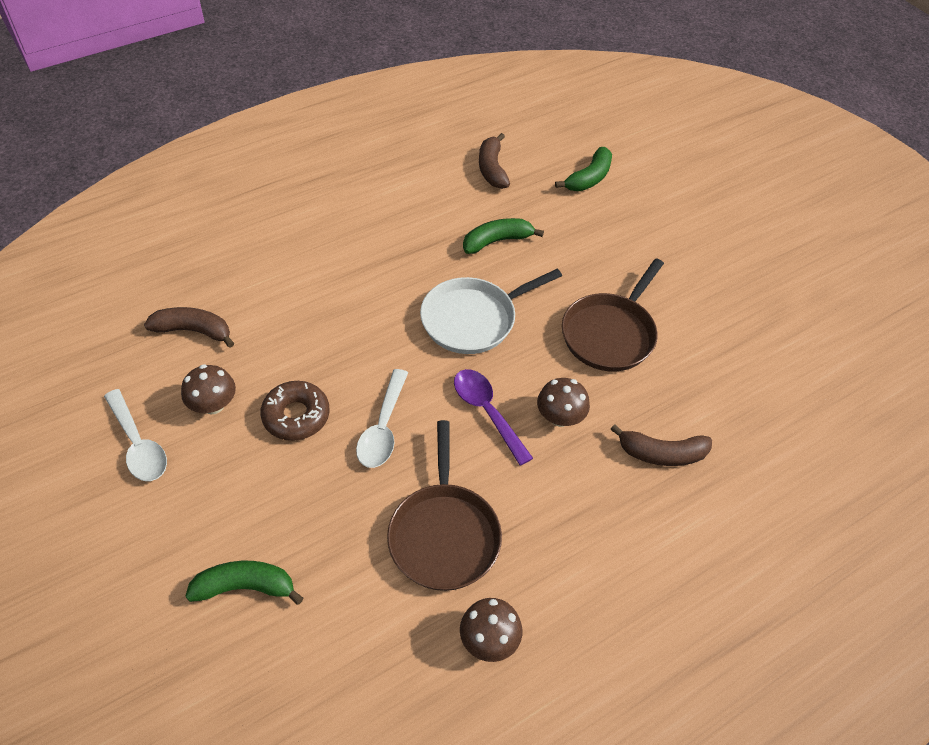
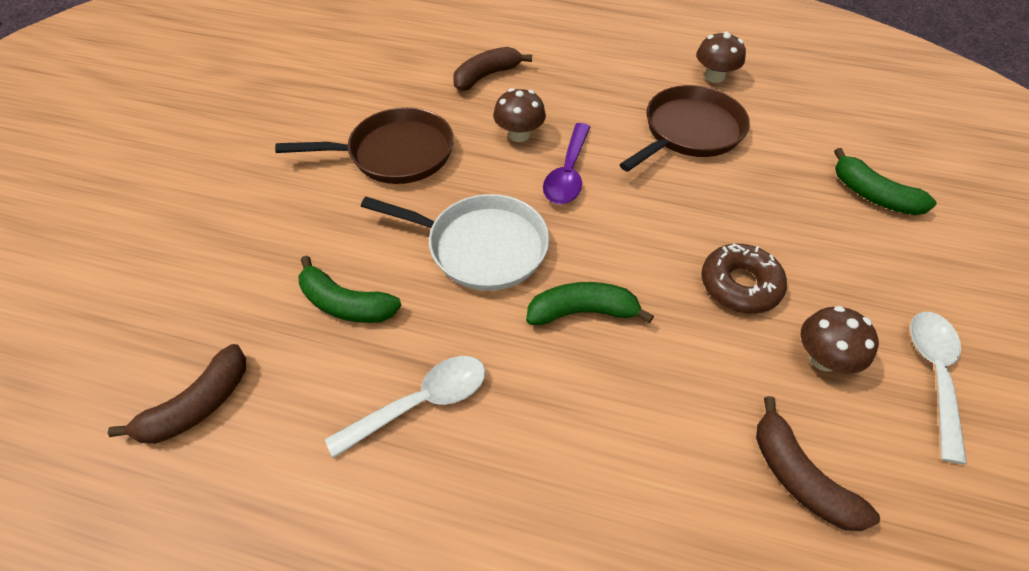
camera: 130 degrees left, 0 degrees up
(383, 428) = (667, 220): white spoon -> white spoon (421, 402)
(589, 178) = (146, 295): green banana -> green banana (582, 312)
(661, 454) = (486, 76): brown banana -> brown banana turned 90 degrees counterclockwise

